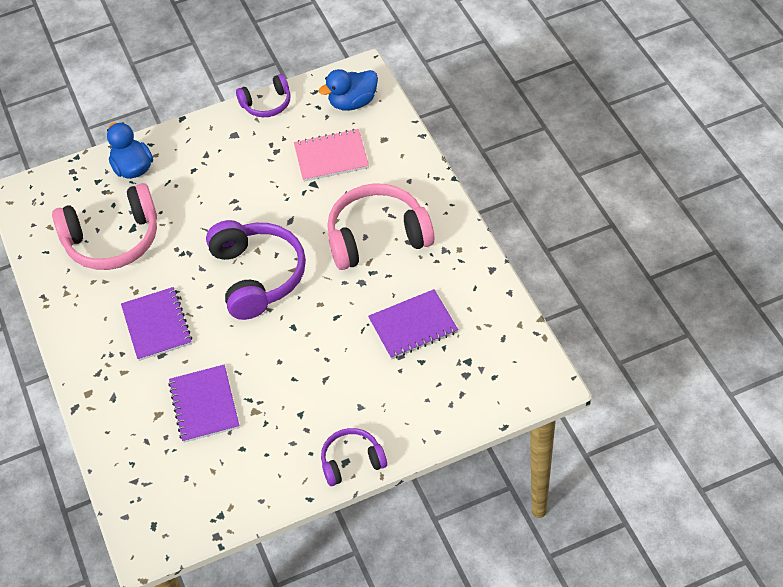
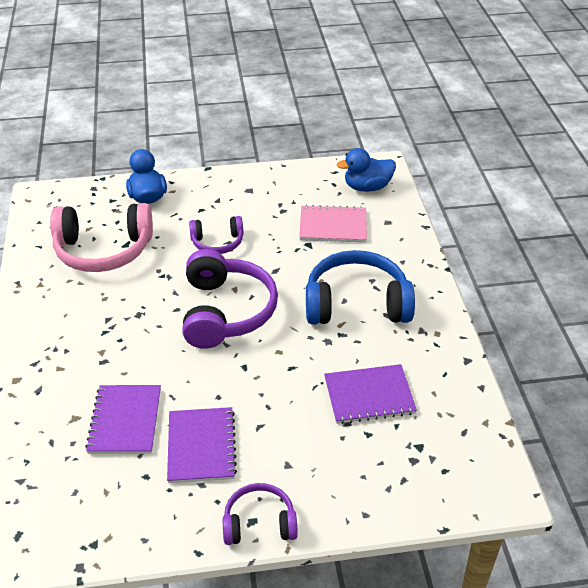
camera: 10 degrees right, 10 degrees down
(157, 325) = (111, 333): purple notebook -> purple notebook (201, 446)
(267, 104) = (288, 172): purple headphones -> purple headphones (217, 242)
(377, 237) = (356, 304): pink headphones -> blue headphones

